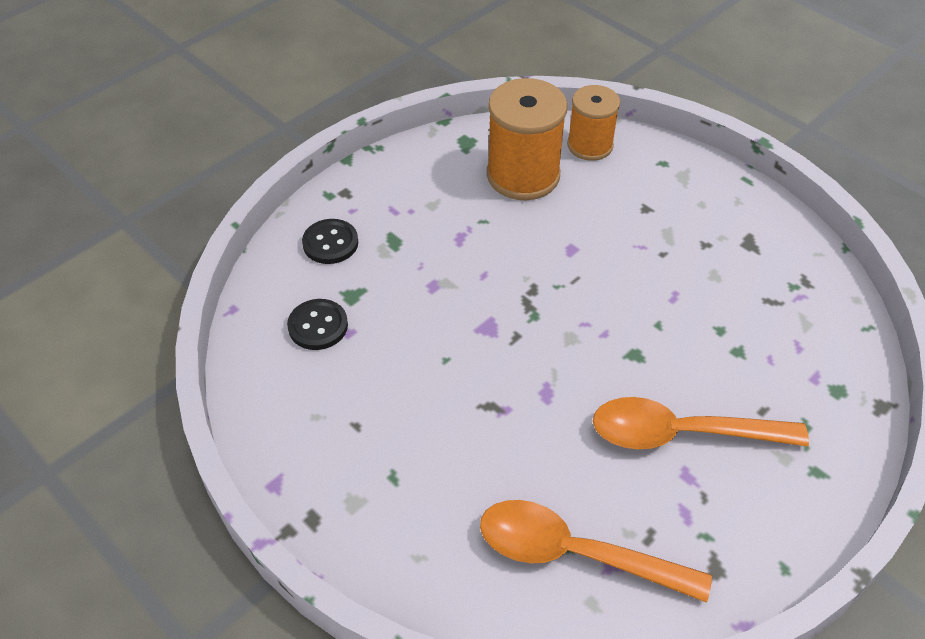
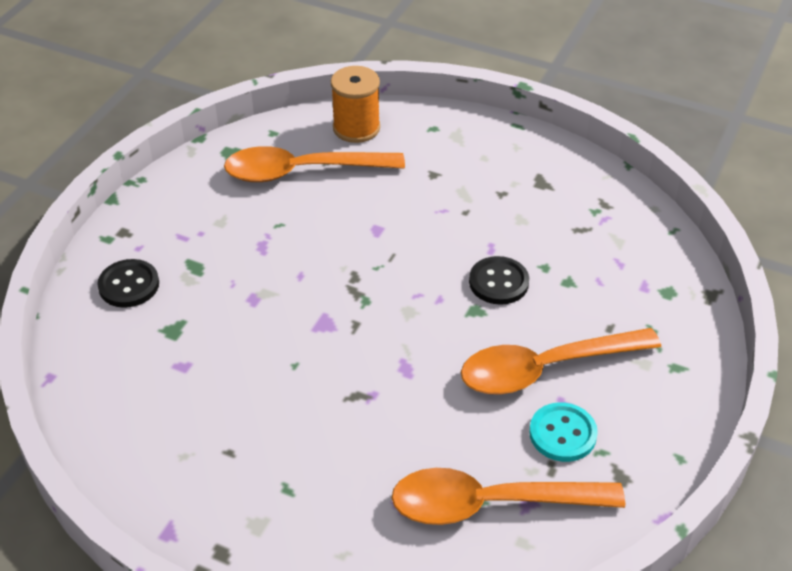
camera: 20 degrees left, 5 degrees down
(318, 326) = (149, 369): black button -> black button (498, 282)
(523, 175) = (301, 172): orange spool -> orange spoon
(673, 505) = (562, 434): none -> turquoise button

